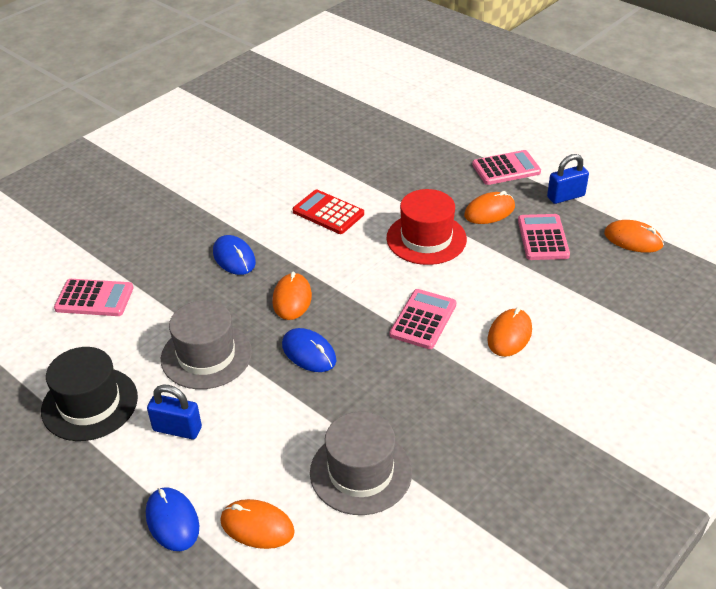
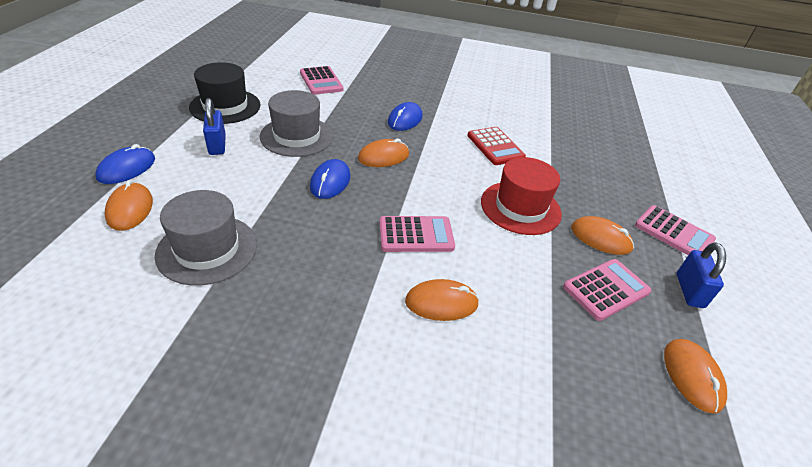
camera: 55 degrees right, 0 degrees up
(328, 213) = (495, 146): red calculator -> red calculator turned 150 degrees clockwise
(565, 196) = (689, 291): blue padlock -> blue padlock turned 60 degrees clockwise

